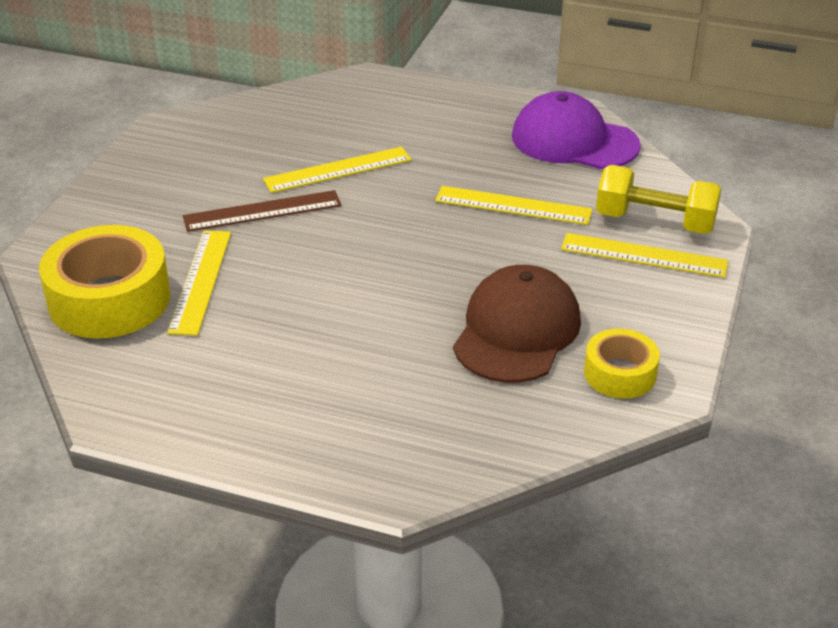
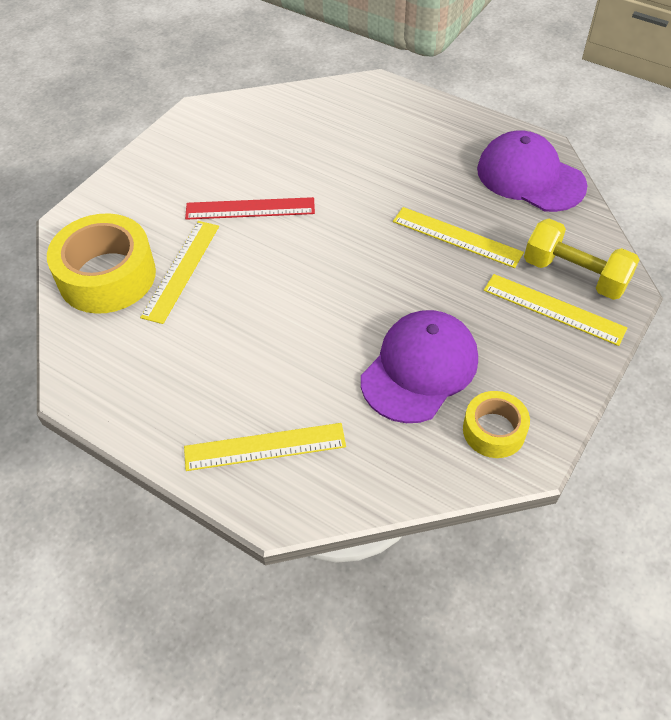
camera: 15 degrees right, 15 degrees up
(262, 211) = (250, 209): brown ruler -> red ruler
(338, 170) = (323, 176): yellow ruler -> yellow ruler (265, 447)
(517, 331) = (420, 368): brown cap -> purple cap

